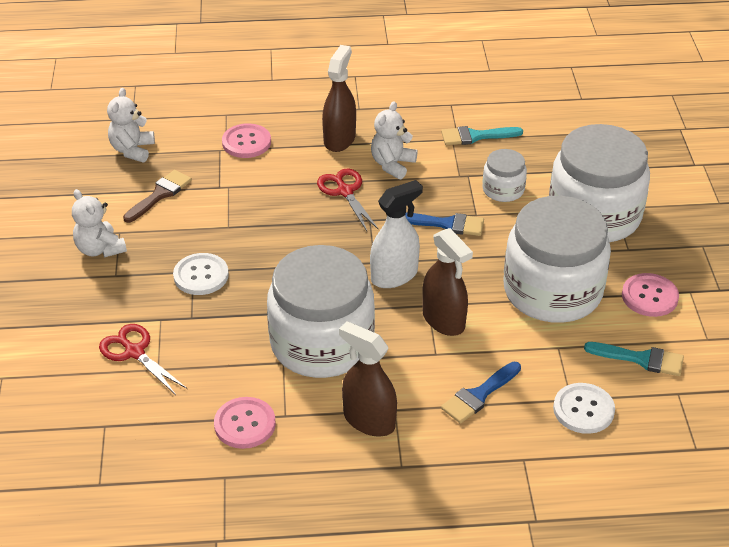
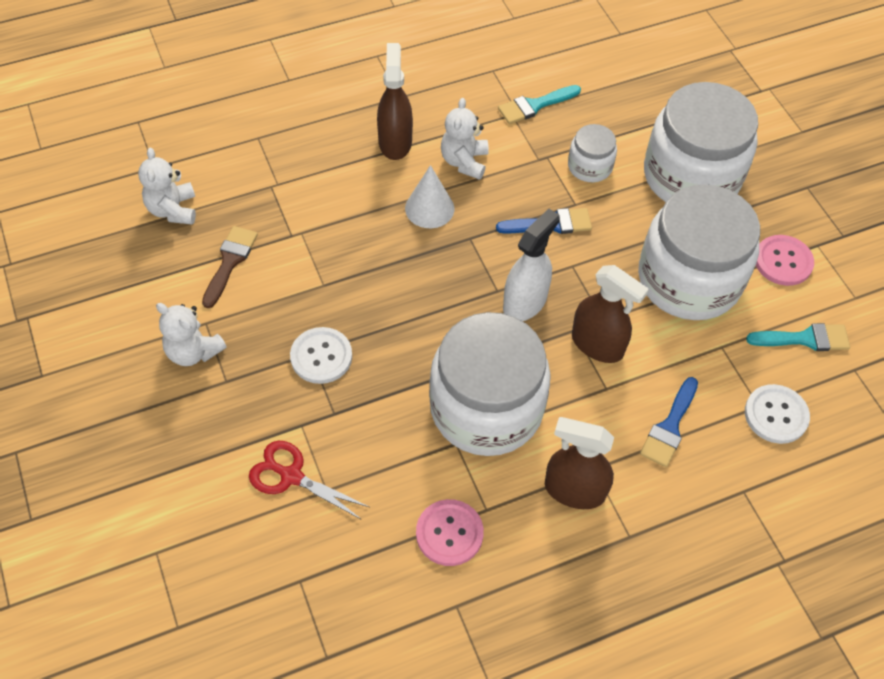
camera: 20 degrees left, 15 degrees up
(246, 142) = (296, 169): pink button -> none
(345, 191) = (429, 208): red scissors -> white cone

